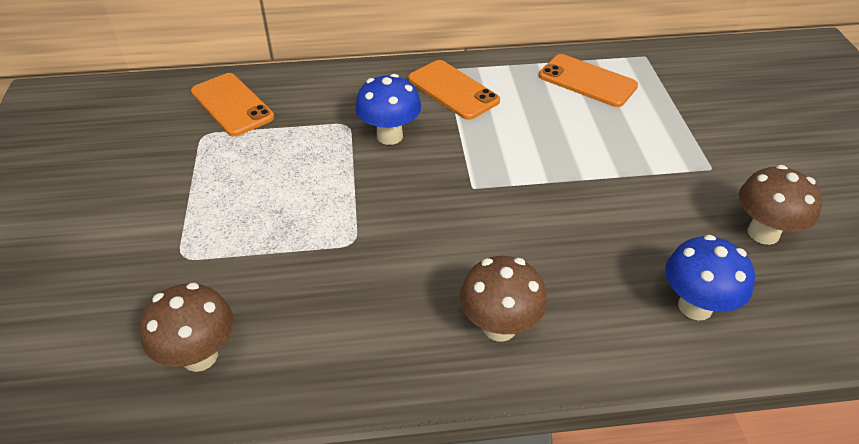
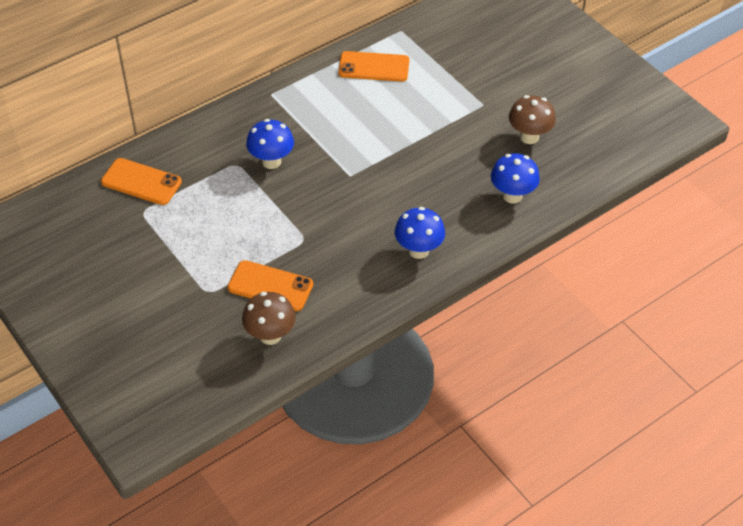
camera: 30 degrees left, 5 degrees up
(453, 90) = (288, 109): orange phone -> orange phone (270, 286)
(499, 327) = (418, 250): brown mushroom -> blue mushroom

